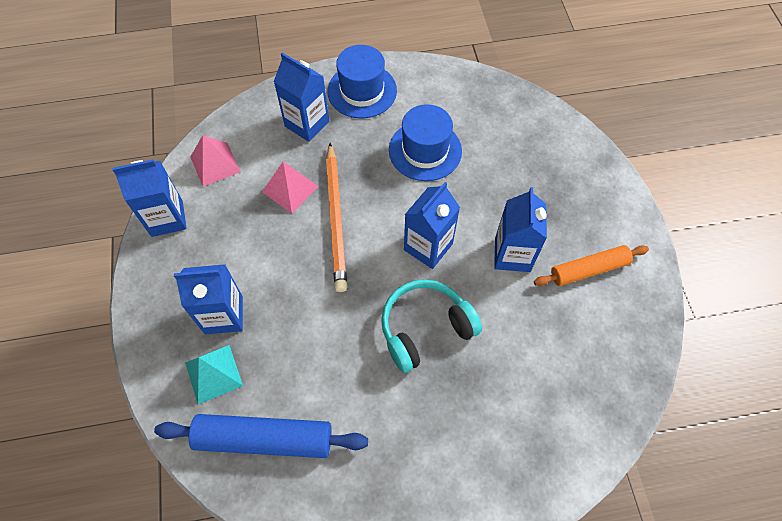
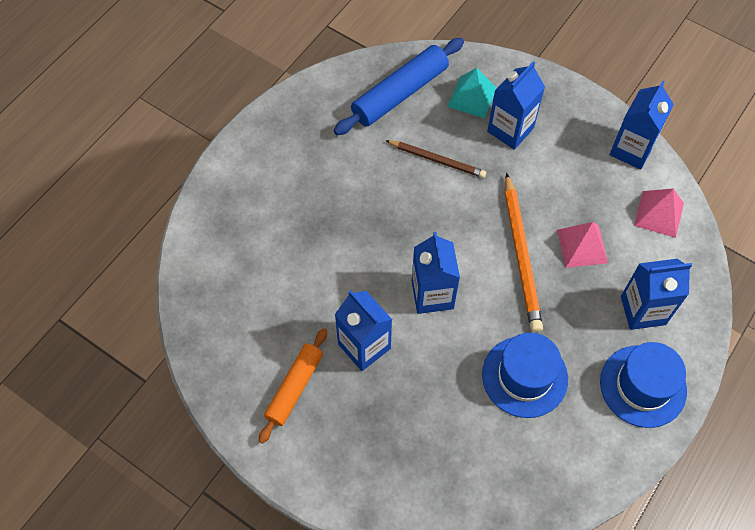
camera: 135 degrees right, 0 degrees up
(308, 344) = (437, 160): none -> brown pencil
(336, 218) = (521, 255): orange pencil -> orange pencil turned 135 degrees counterclockwise
(425, 328) = (373, 235): turquoise headphones -> none

